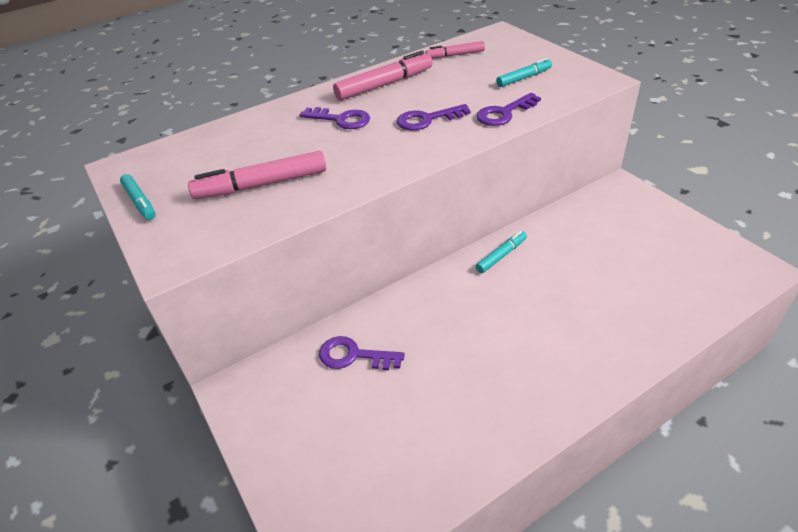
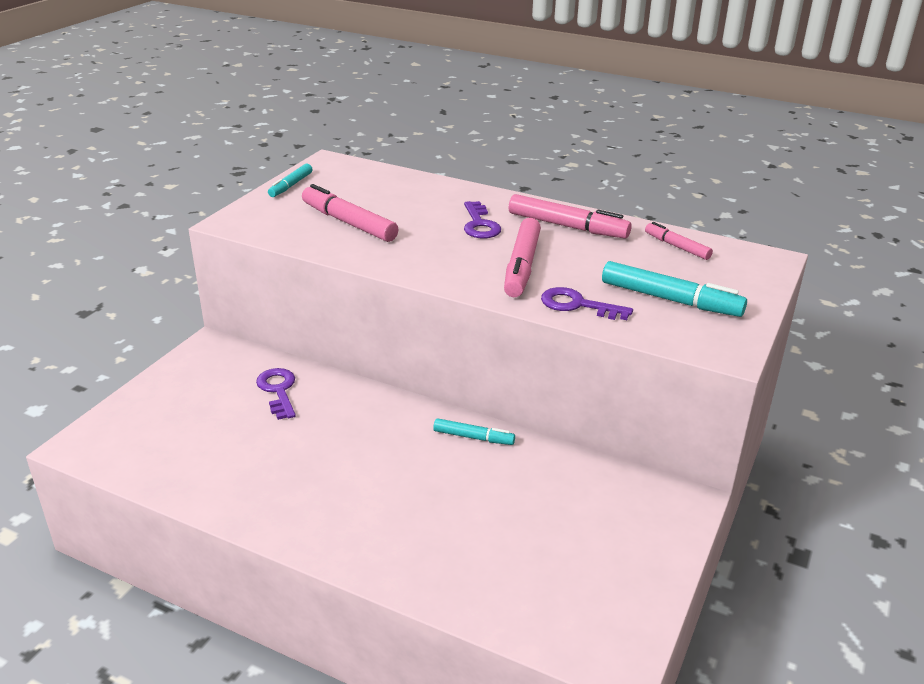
camera: 55 degrees right, 10 degrees down
(427, 120) = (522, 266): purple key -> pink marker
(524, 78) = (670, 300): turquoise marker -> turquoise marker, size x1.71

